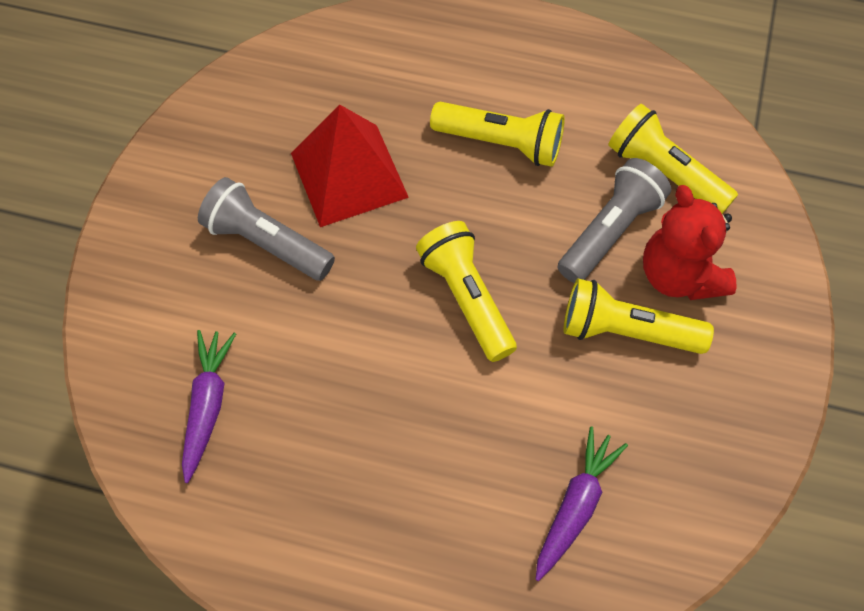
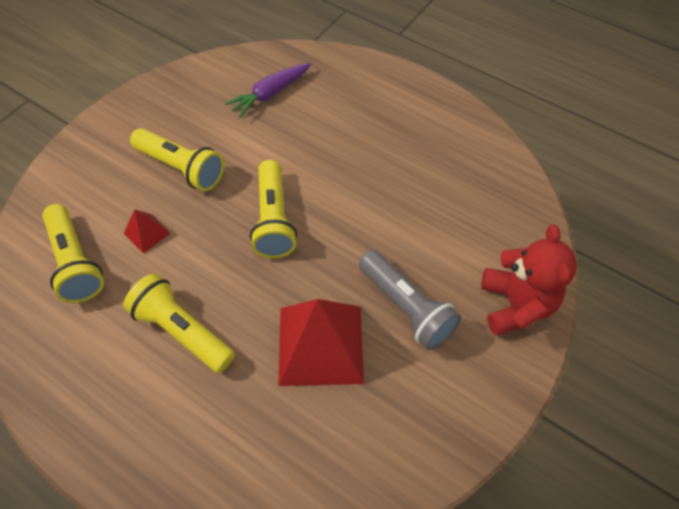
camera: 160 degrees left, 5 degrees down
(207, 405) = (475, 206): purple carrot -> none
(610, 231) = (147, 233): grey flashlight -> red pyramid
(679, 275) = (122, 190): red teddy bear -> red teddy bear (515, 304)

